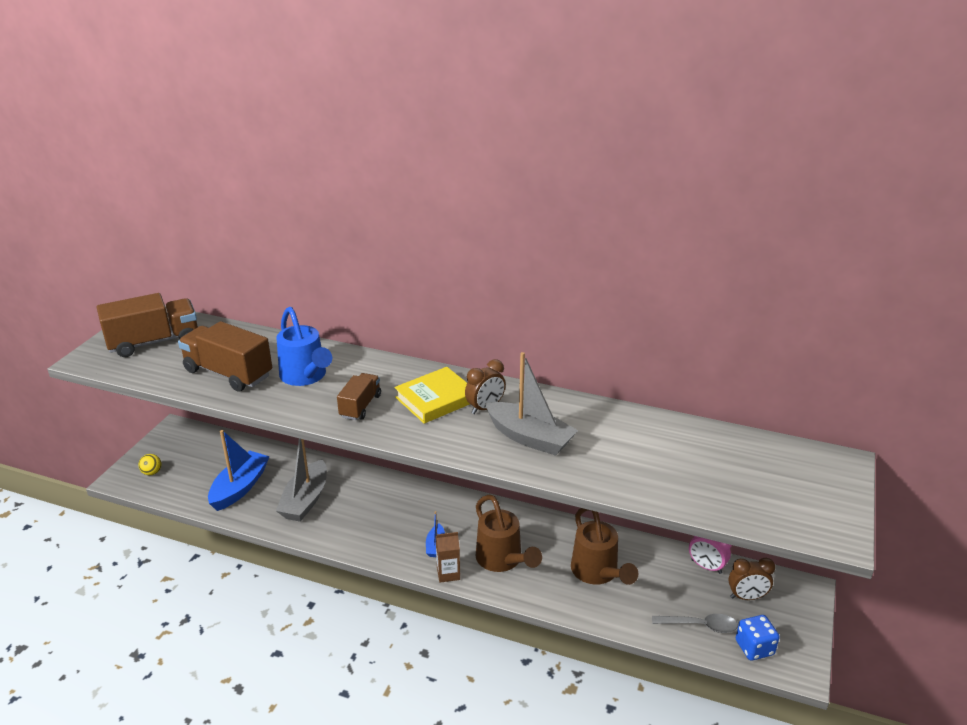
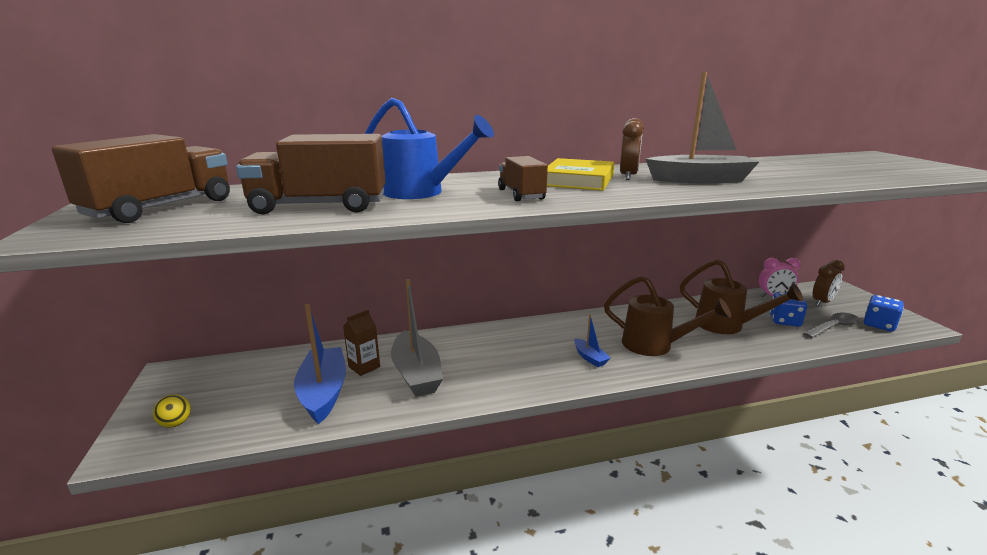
camera: 35 degrees left, 10 degrees down
(448, 573) = (631, 372): brown carton -> brown carton (364, 367)
(663, 596) = (784, 321): none -> blue dice

